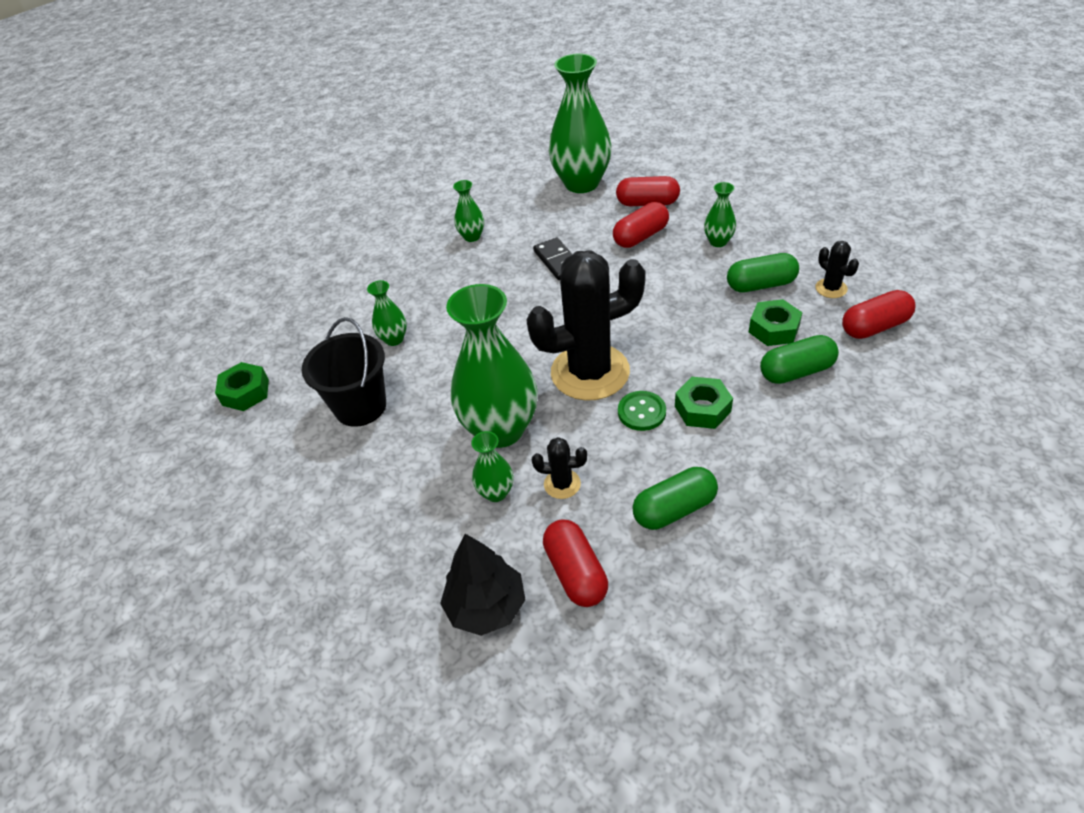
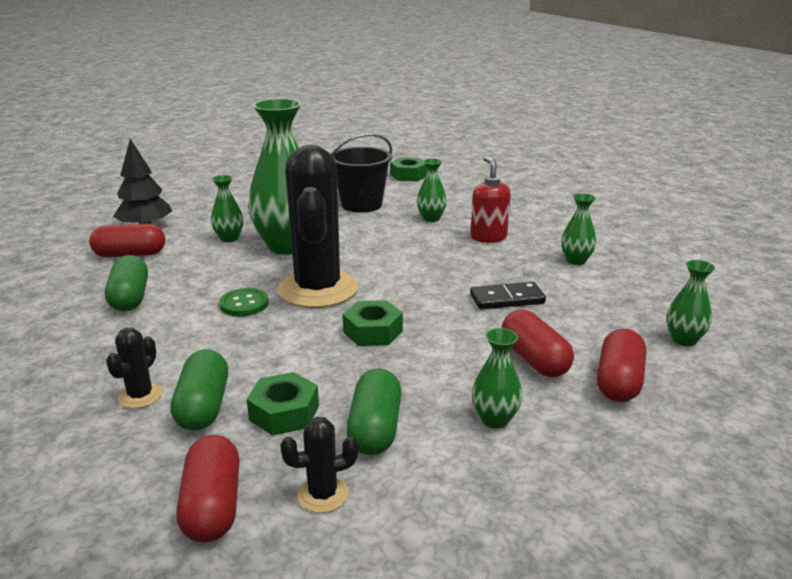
camera: 100 degrees right, 20 degrees down
(434, 291) = (488, 237): none -> red soap dispenser
(562, 484) = (208, 260): black cactus -> black cactus (140, 396)
(581, 183) = (684, 340): green vase -> green vase, size x0.46
(702, 409) = (215, 334): green nut -> green nut (373, 331)

